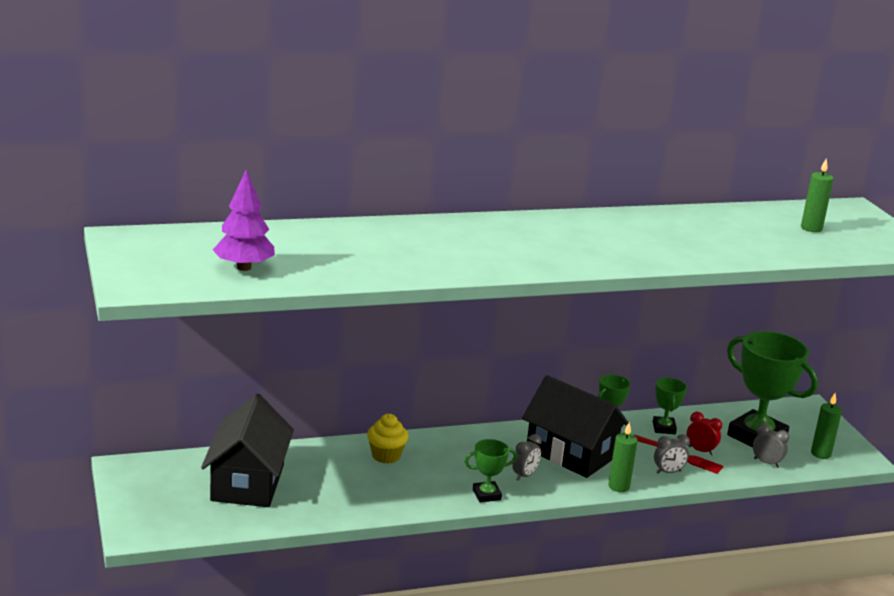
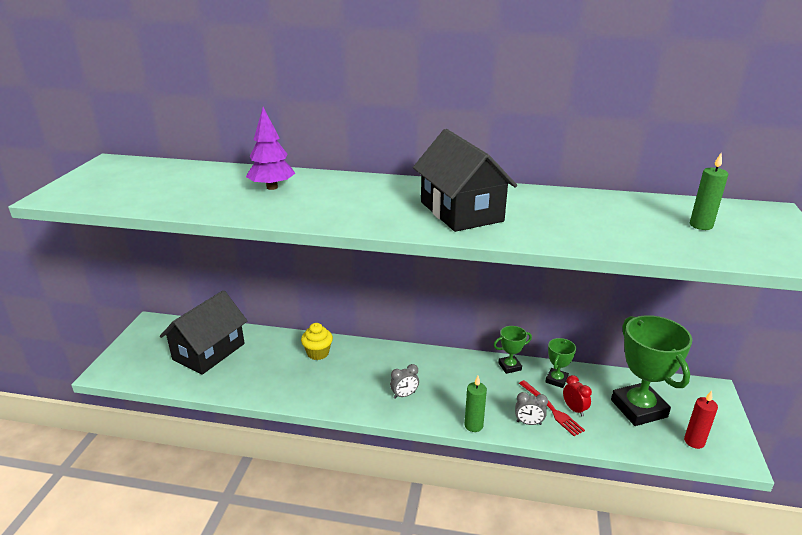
camera: 30 degrees right, 5 degrees up
(244, 267) = (148, 192): purple tree -> purple tree (272, 187)
(486, 495) = (360, 404): green trophy -> none
(571, 453) = (458, 384): black house -> black house (461, 211)
(766, 463) = (630, 437): grey clock -> none
(820, 454) = (694, 441): green candle -> red candle

